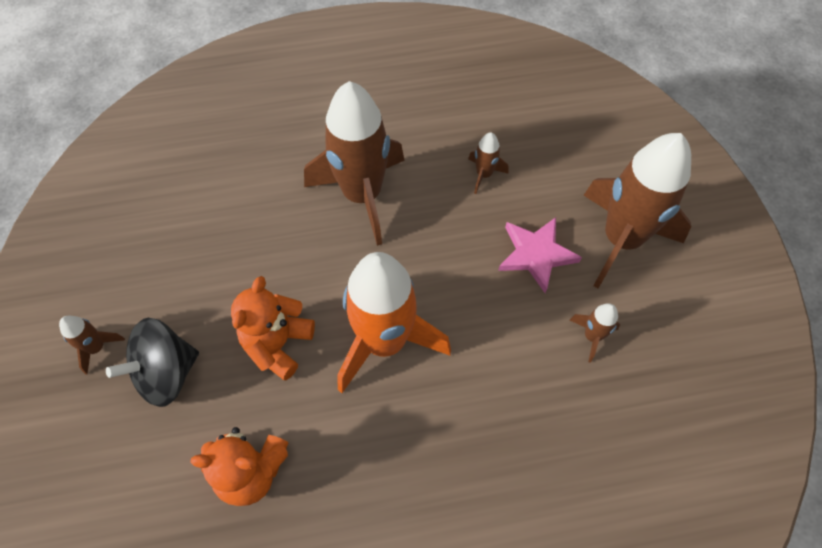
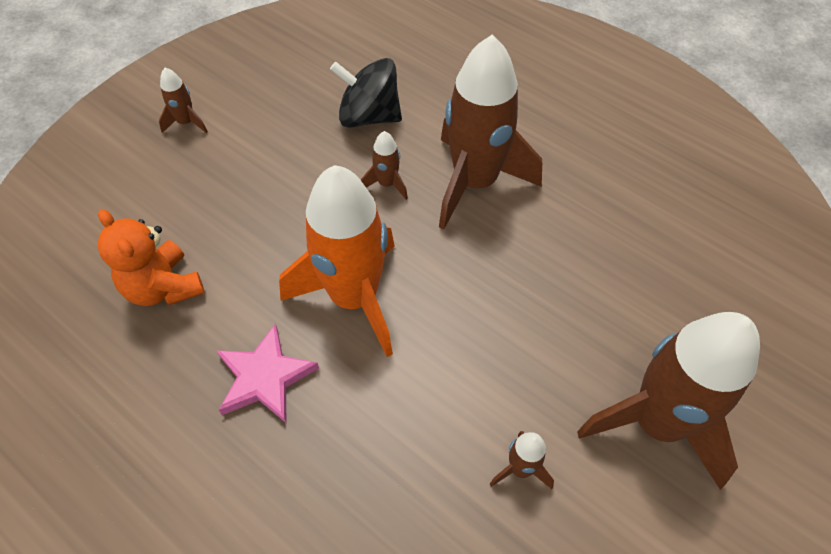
camera: 50 degrees right, 5 degrees down
(166, 373) = (200, 176): black spinning top -> black spinning top (369, 116)
(278, 344) = (285, 225): orange teddy bear -> none
(484, 174) = (595, 255): brown rocket -> brown rocket (387, 184)
(536, 254) = (558, 357): pink star -> pink star (264, 377)

